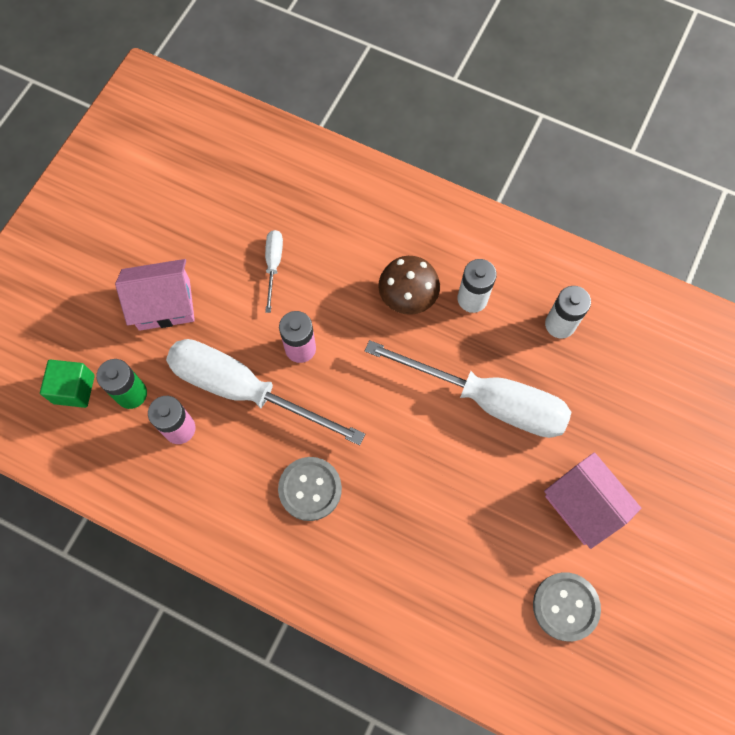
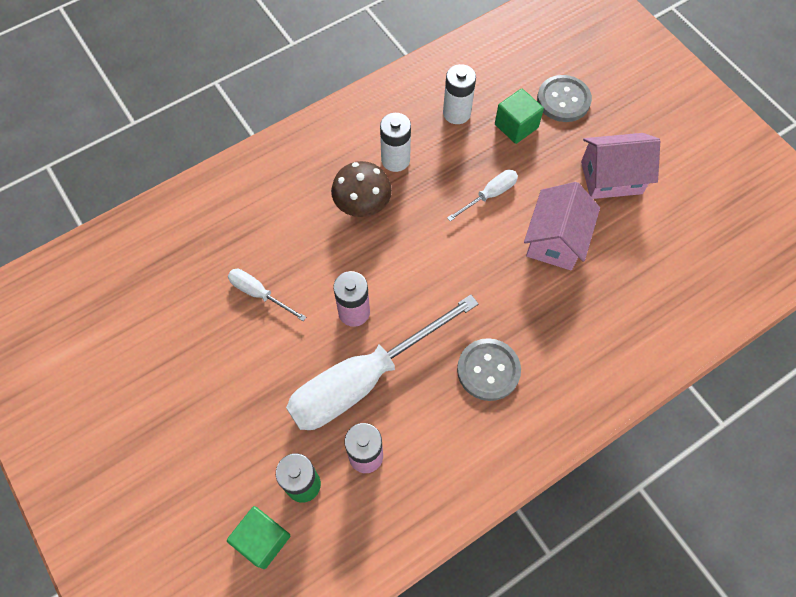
camera: 60 degrees left, 5 degrees down
(164, 304) = (232, 409): pink house -> pink house (555, 240)
(488, 400) = (489, 195): white screwdriver -> white screwdriver, size x0.44
(565, 606) = (684, 232): grey button -> grey button (563, 100)
(582, 386) = (516, 126): none -> green cube

